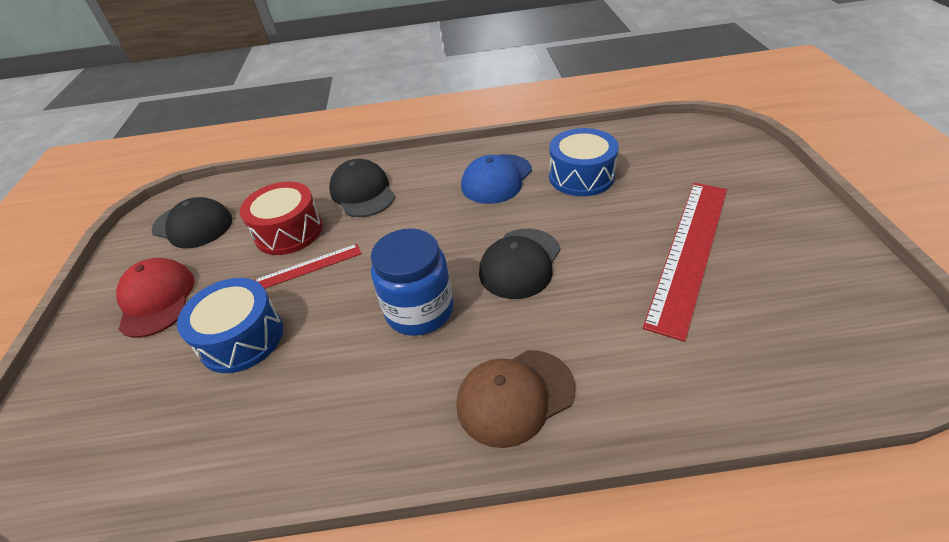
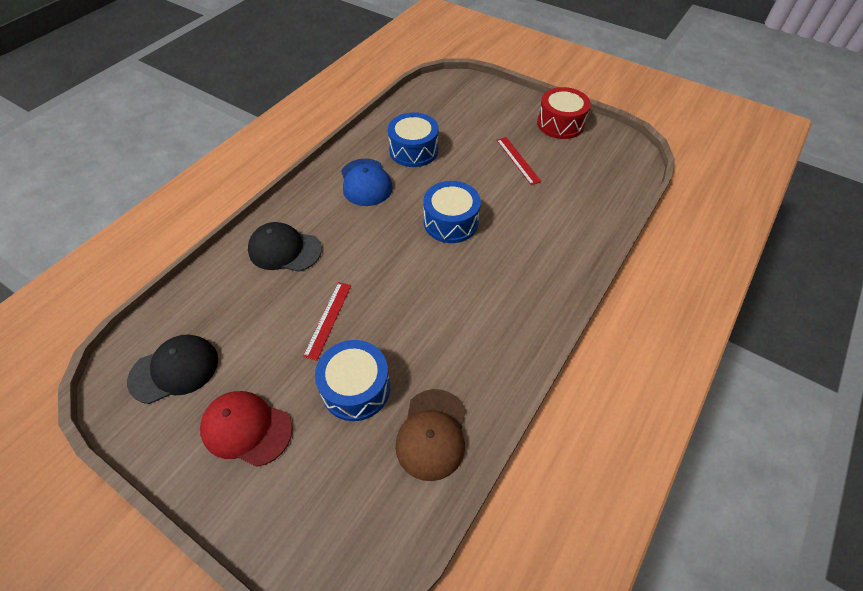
camera: 55 degrees left, 10 degrees up
(289, 231) = (272, 312): red drum -> red drum (560, 124)
(419, 310) = (436, 286): blue jar -> none
(515, 397) = (536, 284): brown cap -> brown cap (432, 434)
(520, 263) = (451, 222): black cap -> blue drum
(689, 251) = (518, 160): red ruler -> red ruler, size x0.50

